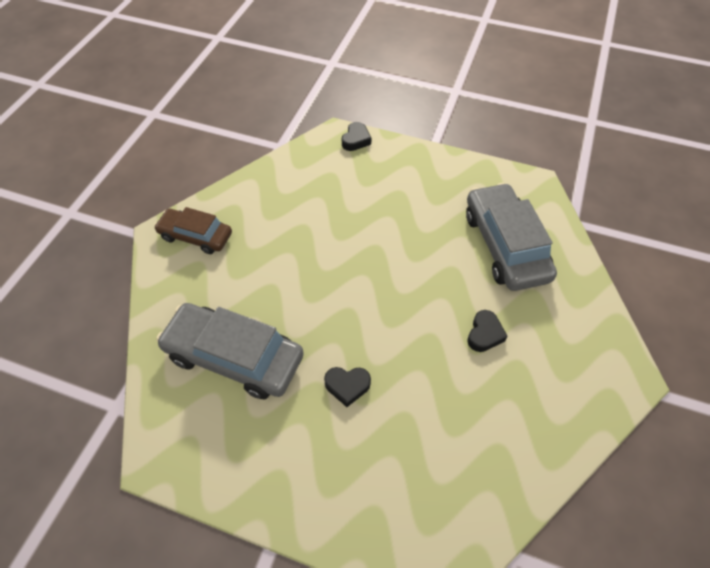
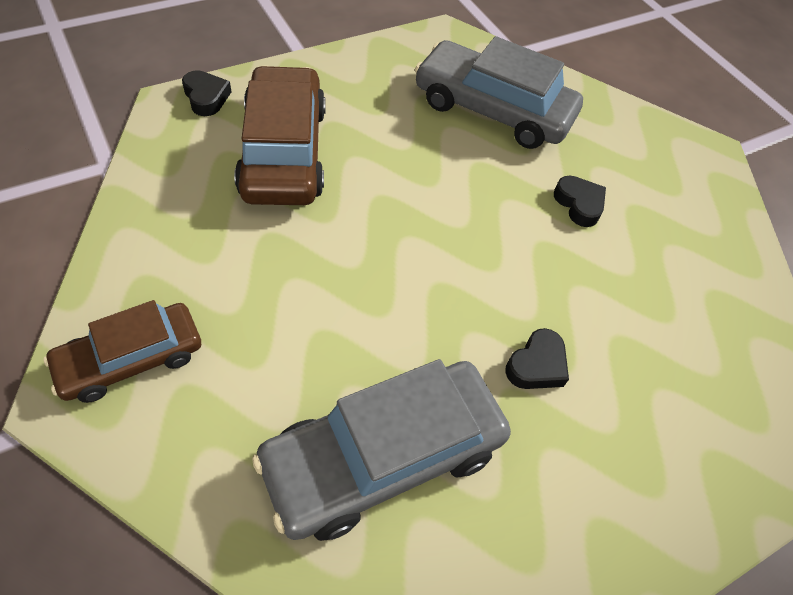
camera: 55 degrees left, 0 degrees up
(359, 191) = (284, 151): none -> brown car

